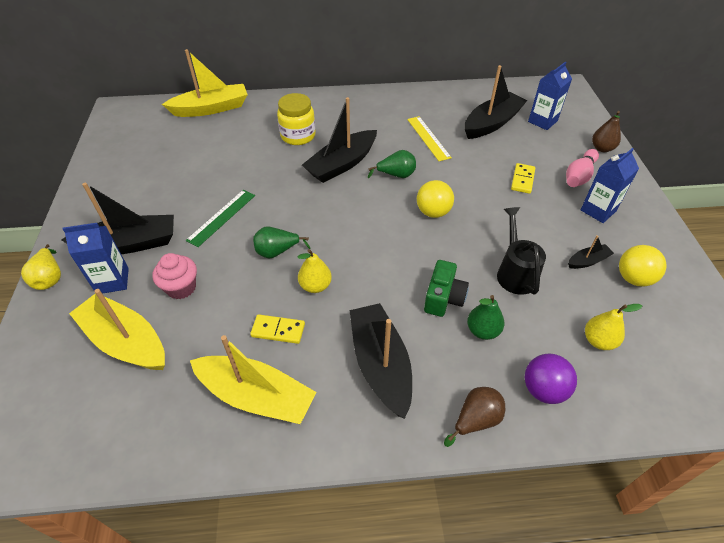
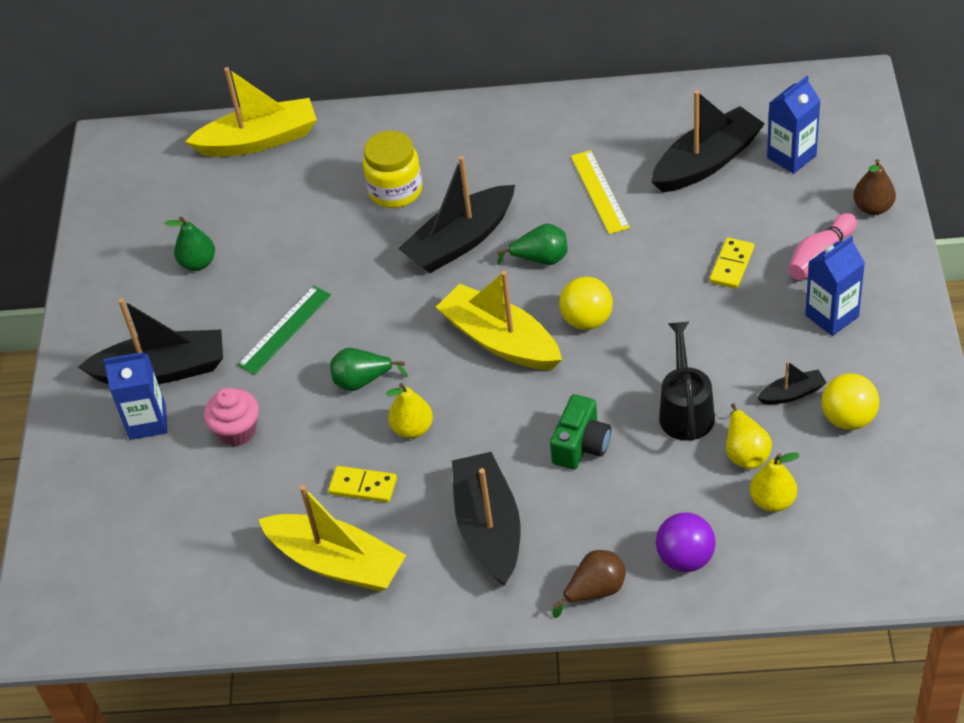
camera: 10 degrees right, 0 degrees up
(50, 278) = (66, 418): yellow pear -> yellow pear (745, 452)
(126, 341) = (175, 499): yellow boat -> yellow boat (500, 340)
(482, 331) = (624, 487): green pear -> green pear (198, 263)

